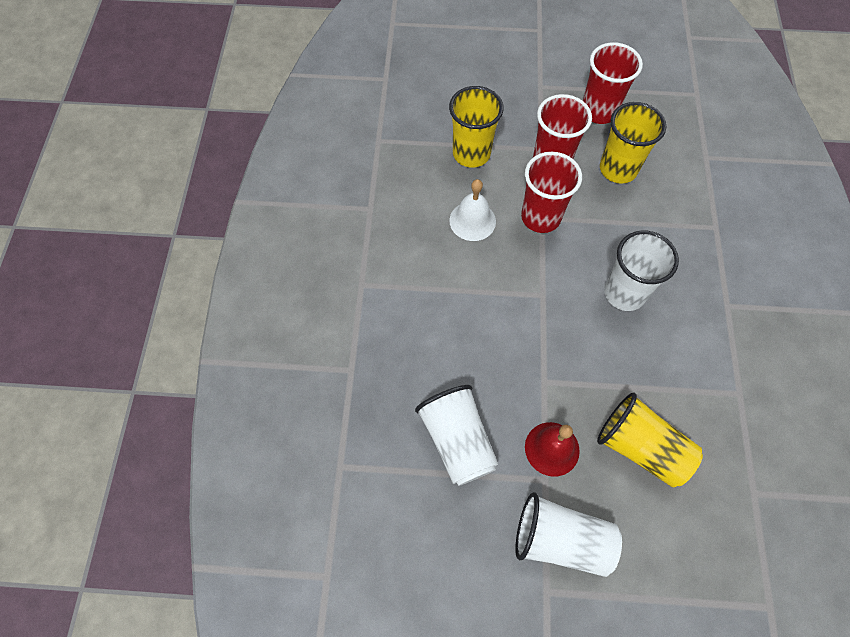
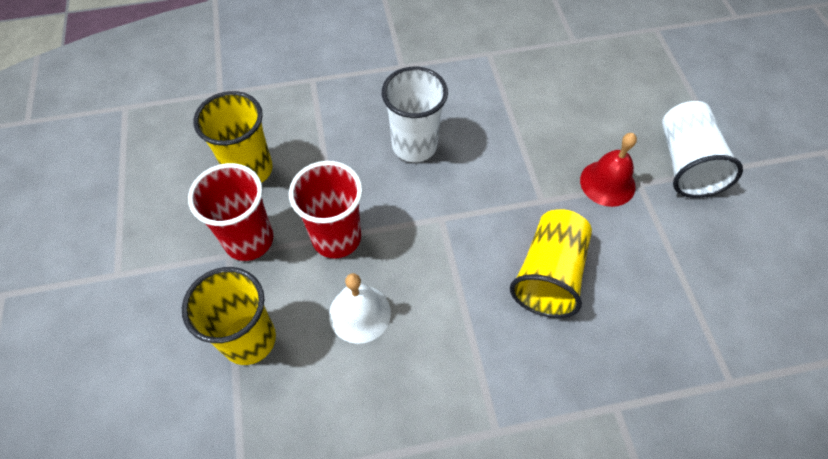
camera: 105 degrees left, 5 degrees down
(457, 441) = (642, 267): white cup -> none
(598, 111) = (159, 200): red cup -> none
(641, 447) = (572, 116): yellow cup -> yellow cup (549, 274)

